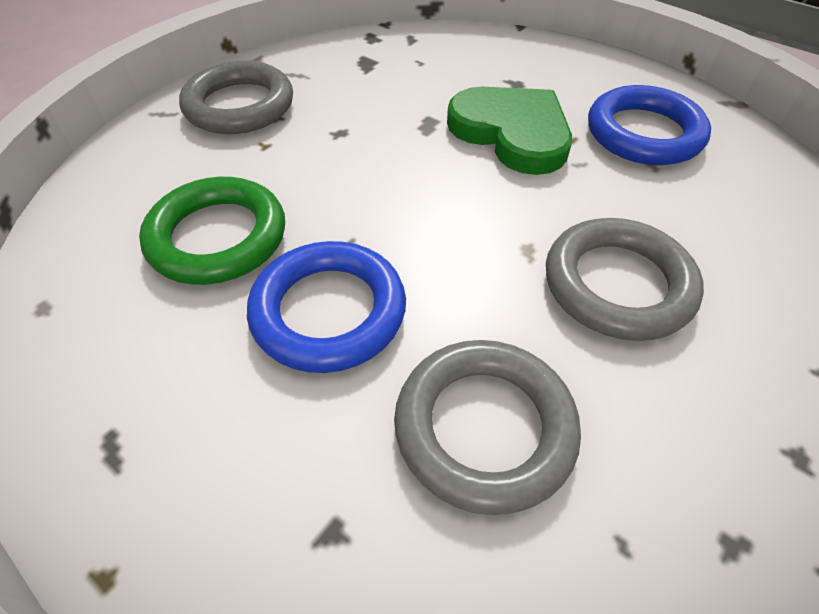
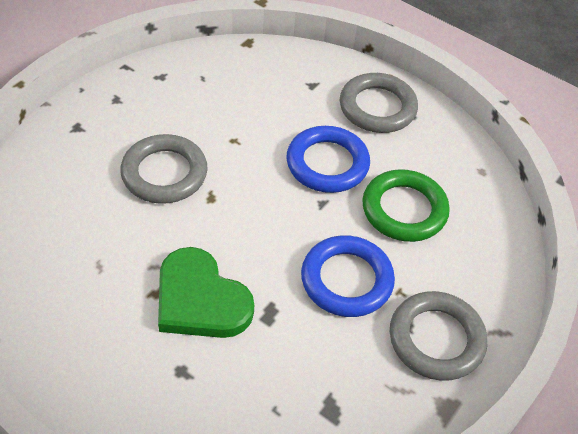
camera: 175 degrees right, 0 degrees up
(484, 428) = (250, 113): grey ring -> grey ring (377, 107)
(644, 133) = (90, 297): blue ring -> blue ring (346, 280)

